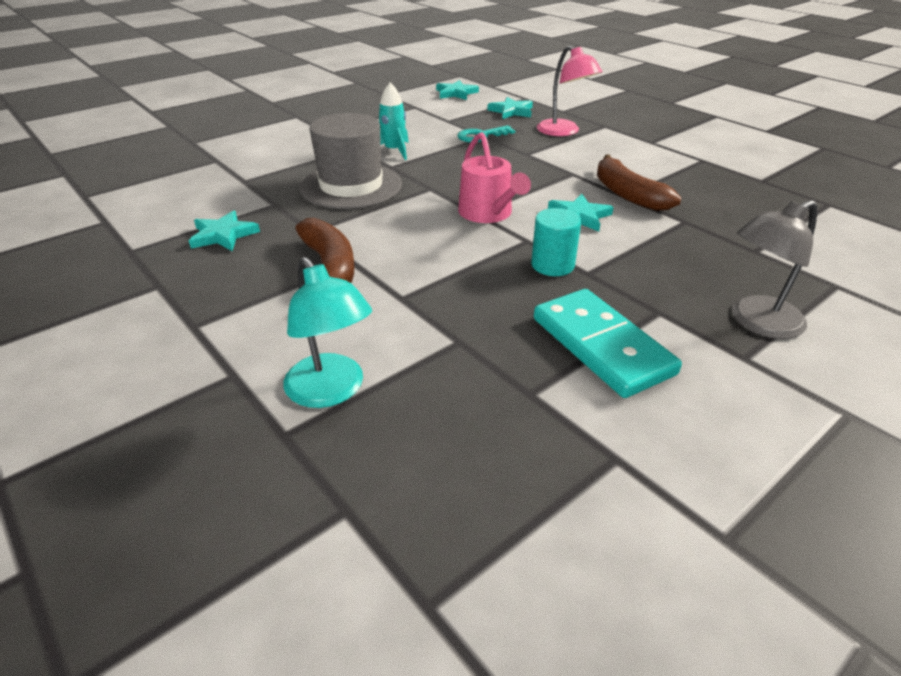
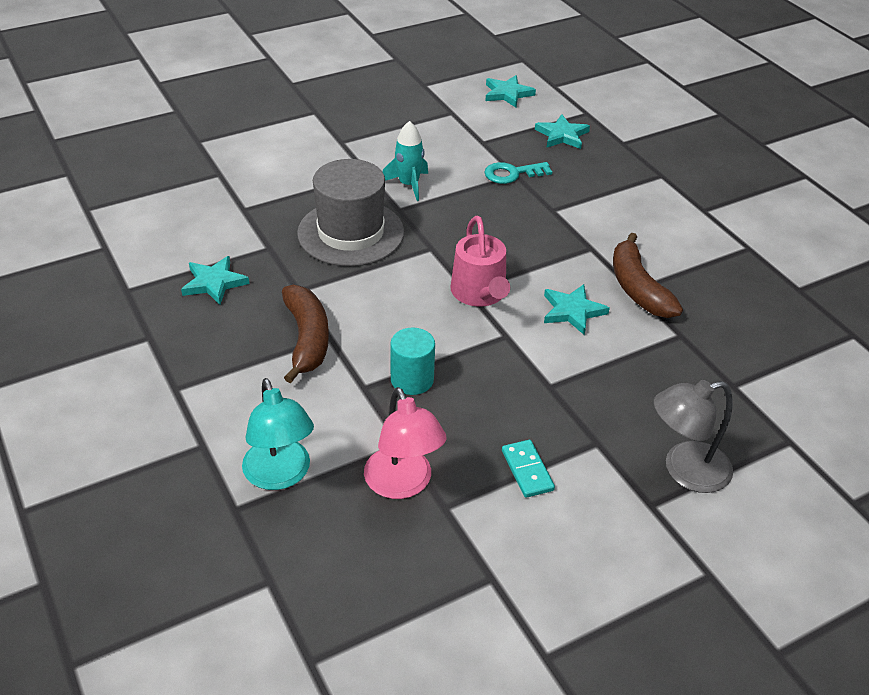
camera: 10 degrees right, 5 degrees up
(552, 265) = (519, 371): turquoise cylinder -> turquoise cylinder (412, 380)
(564, 132) = (609, 179): pink lamp -> pink lamp (403, 484)
(602, 345) = (527, 470): turquoise domino -> turquoise domino, size x0.50

